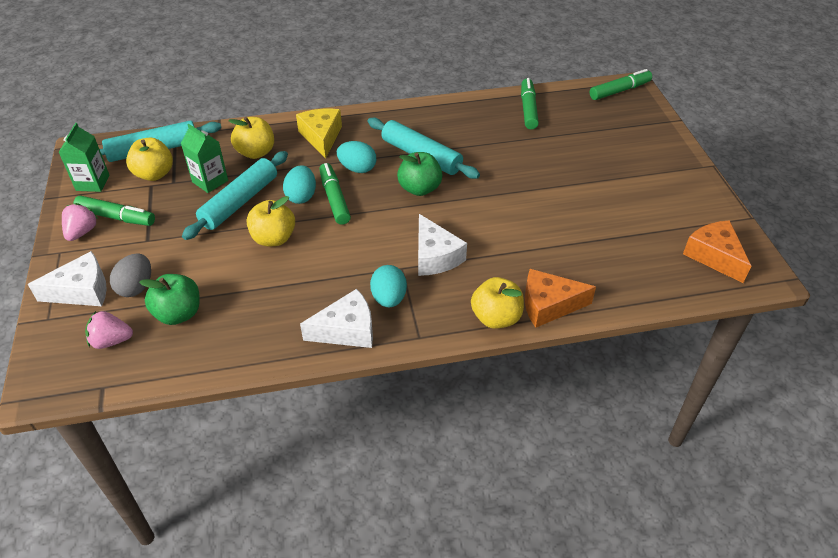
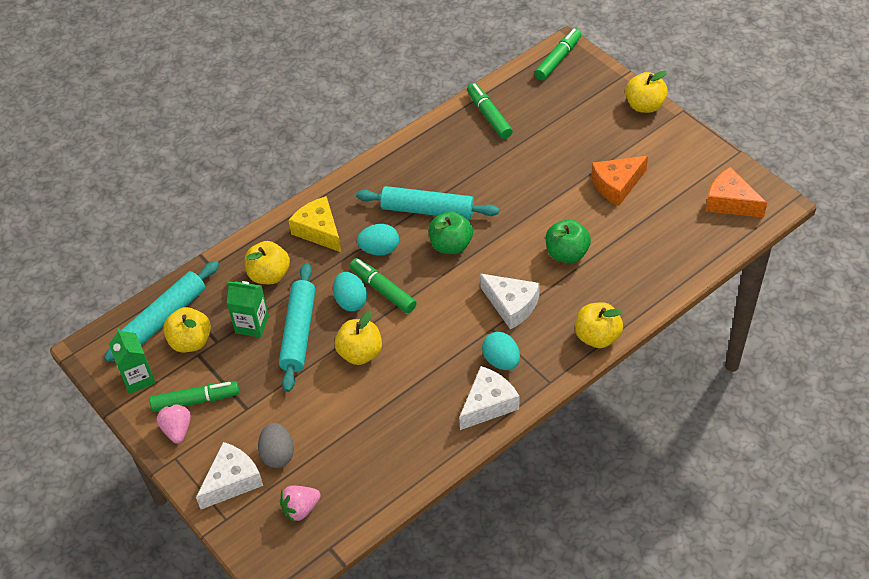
camera: 25 degrees left, 5 degrees up
(178, 313) = (337, 459): green apple -> green apple (567, 253)
(549, 305) = (631, 306): orange cheese -> orange cheese (617, 185)
(677, 149) = (644, 105): none -> yellow apple

